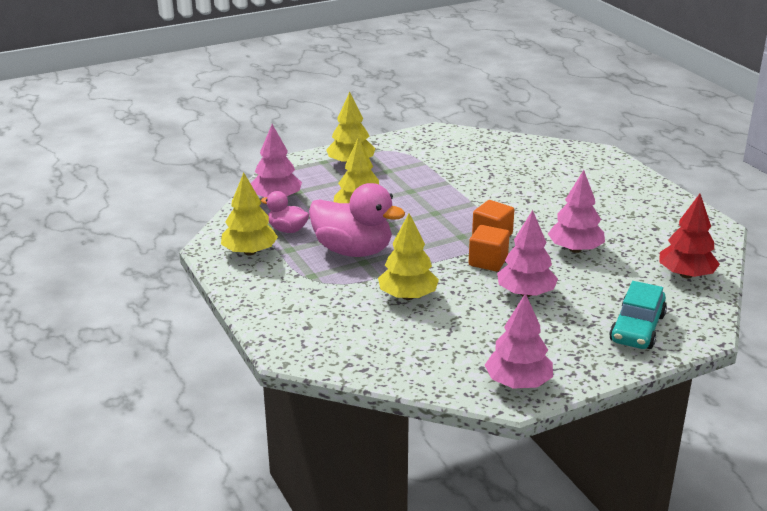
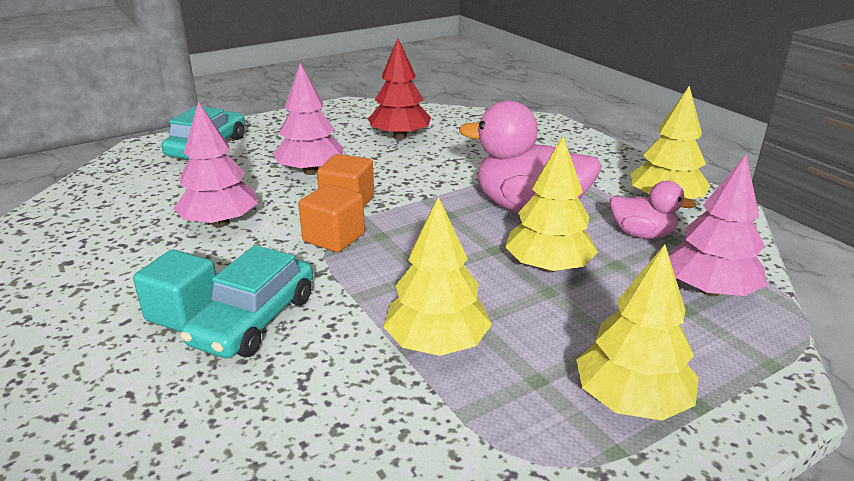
camera: 175 degrees right, 0 degrees up
(408, 296) = (445, 164): yellow tree -> yellow tree (436, 343)
(518, 383) = (341, 111): pink tree -> none
(523, 195) = (254, 320): none -> turquoise car
(563, 200) = (184, 313): none -> turquoise cube
(686, 275) = (98, 197): red tree -> red tree (400, 137)

